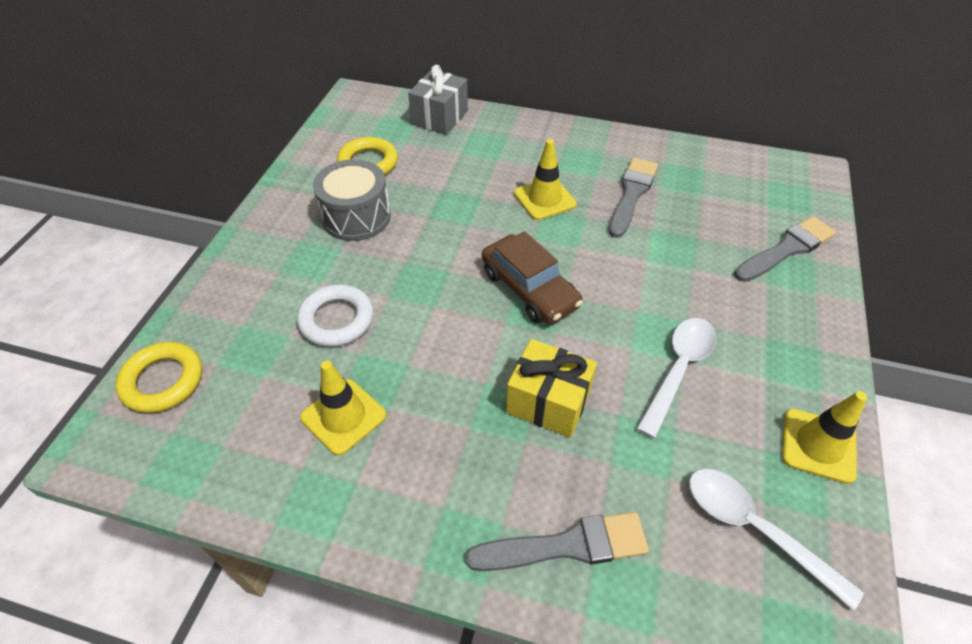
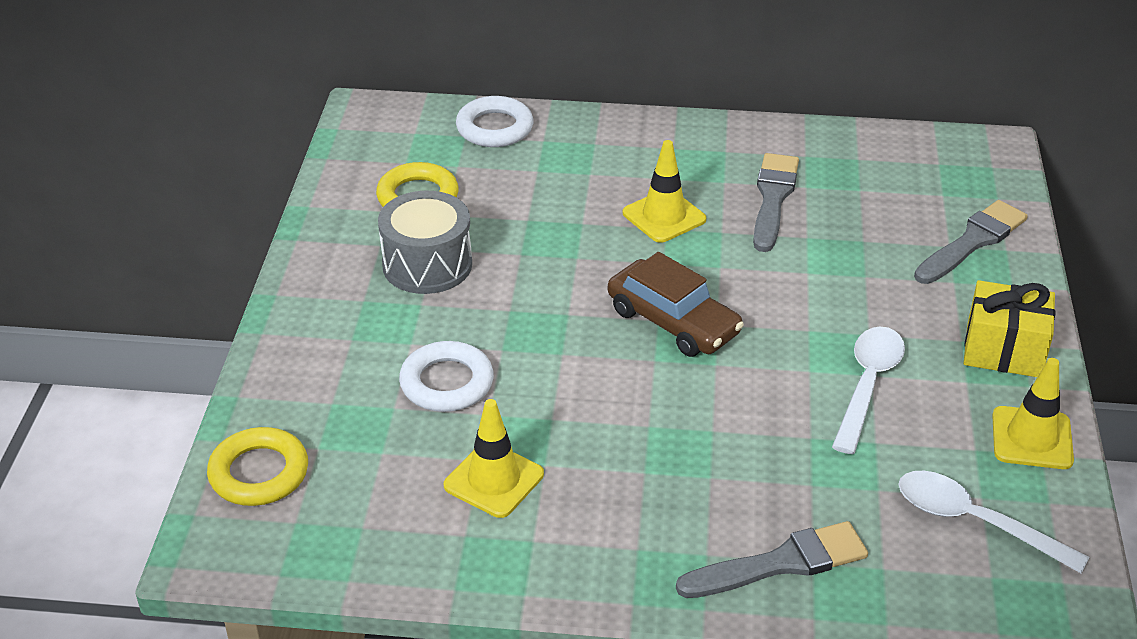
camera: 10 degrees left, 10 degrees down
(440, 117) = (494, 128): grey gift -> white ring
(548, 402) = (727, 435): yellow gift -> yellow gift (1003, 350)

